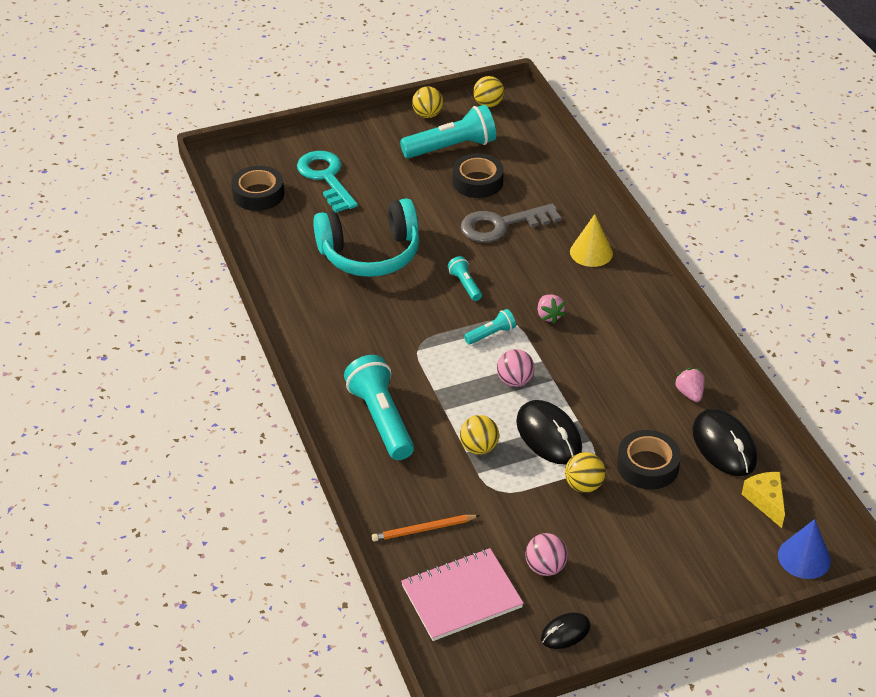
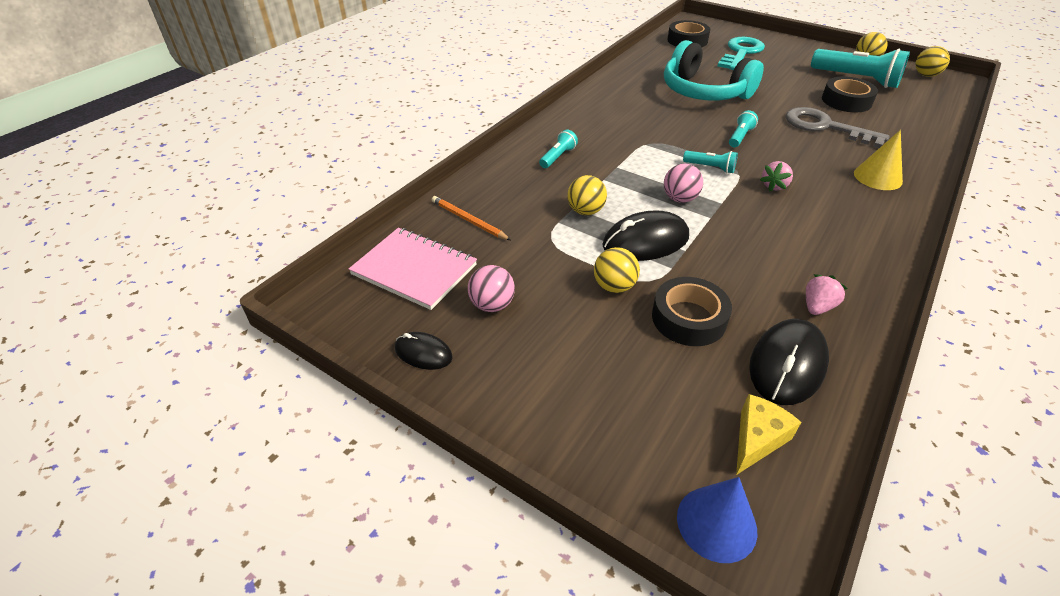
camera: 55 degrees right, 0 degrees up
(381, 419) = (558, 157): turquoise flashlight -> turquoise flashlight, size x0.49
(548, 435) = (645, 241): black mouse -> black mouse turned 45 degrees clockwise

